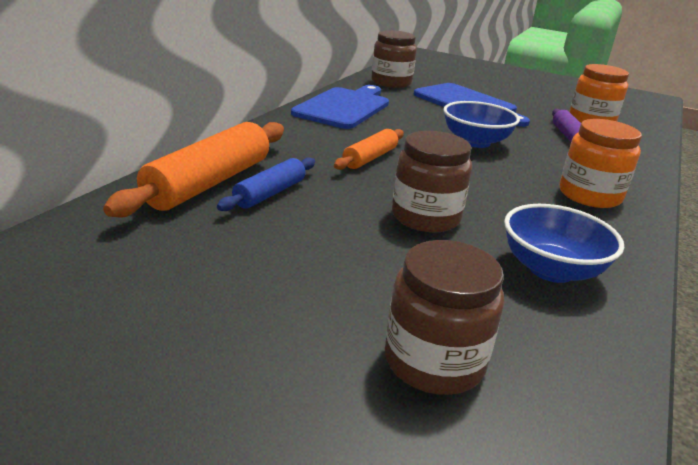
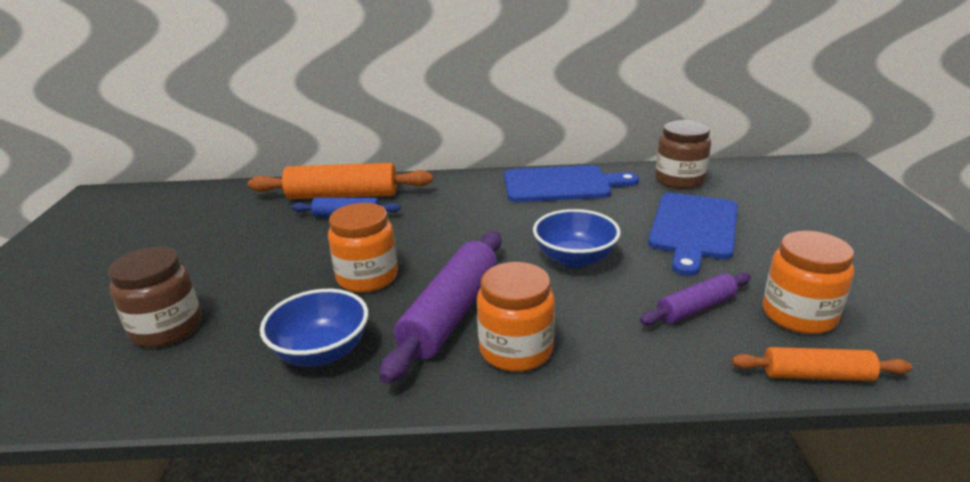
camera: 65 degrees right, 0 degrees up
(370, 158) = (457, 227): orange rolling pin -> orange rolling pin (816, 375)
(425, 217) = (367, 277): brown jar -> orange jar
(523, 201) = (451, 314): none -> purple rolling pin

